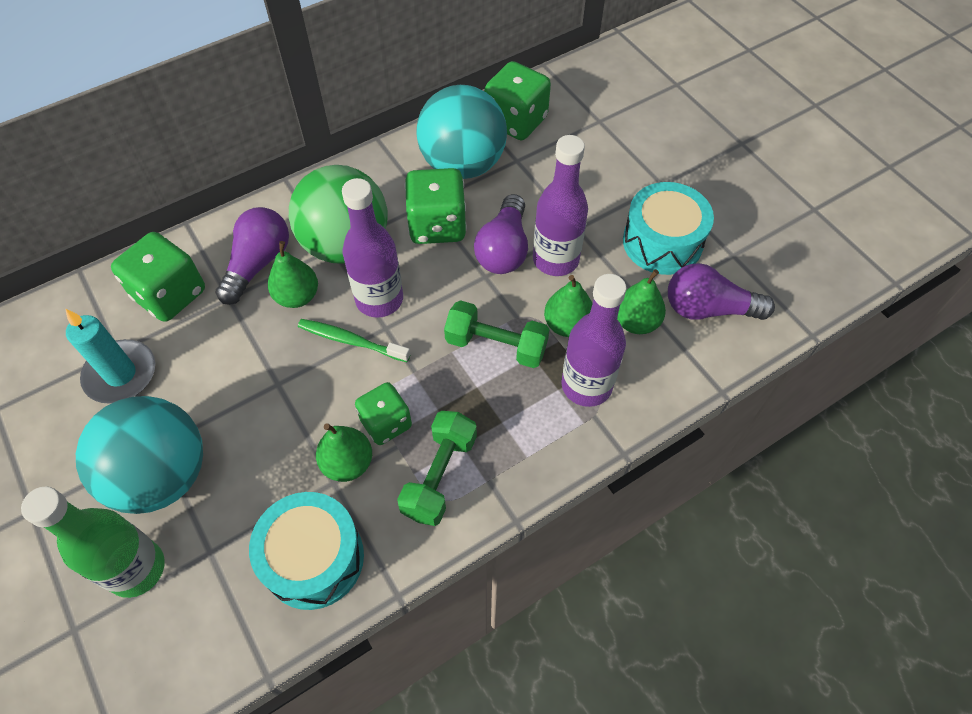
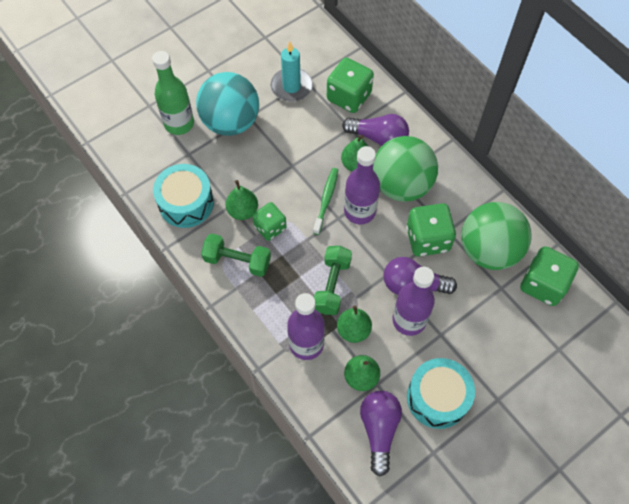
camera: 85 degrees right, 5 degrees up
(462, 165) = (488, 250): turquoise ball -> green ball

